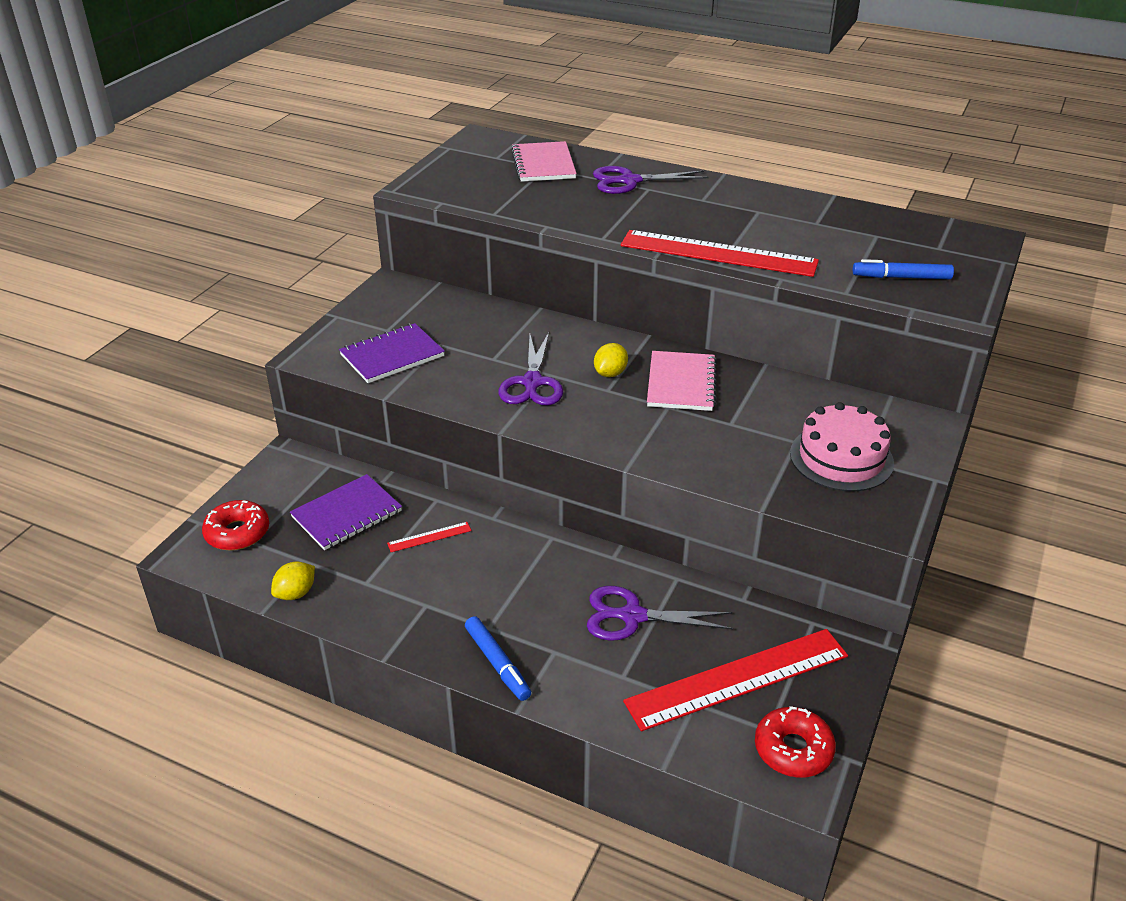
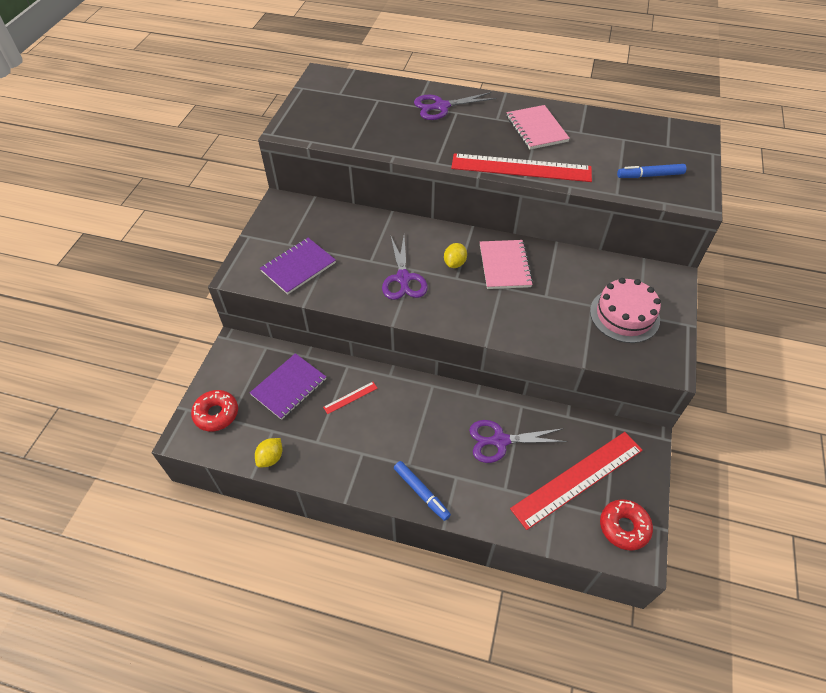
camera: 10 degrees left, 15 degrees up
(543, 164) = (375, 97): pink notebook -> pink notebook (536, 129)

